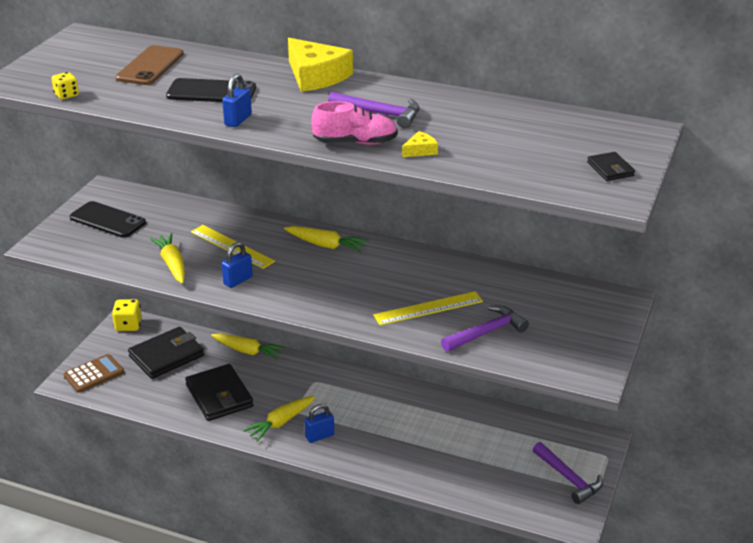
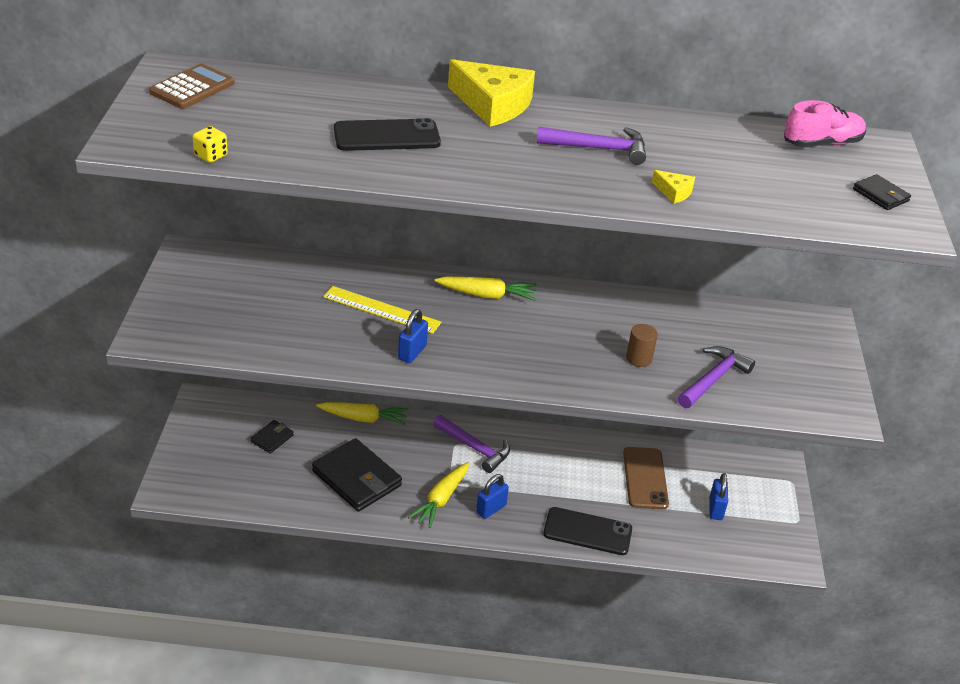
camera: 20 degrees left, 5 degrees up
(94, 374) = (195, 474): brown calculator -> brown calculator (192, 88)
(107, 220) = (213, 293): black phone -> black phone (587, 532)
(128, 325) = (208, 406): yellow dice -> none
(150, 66) = (287, 106): brown phone -> brown phone (645, 478)
(166, 356) = (272, 438): black wallet -> black wallet, size x0.49
(172, 264) = (324, 341): yellow carrot -> none
(238, 120) = (444, 172): blue padlock -> blue padlock (715, 509)
(355, 143) = (597, 189): pink shoe -> pink shoe (821, 144)
(420, 150) = (674, 192): yellow cheese -> yellow cheese turned 90 degrees clockwise
(428, 308) = (639, 359): yellow ruler -> brown cylinder
(568, 478) = (766, 513): purple hammer -> purple hammer (474, 448)

